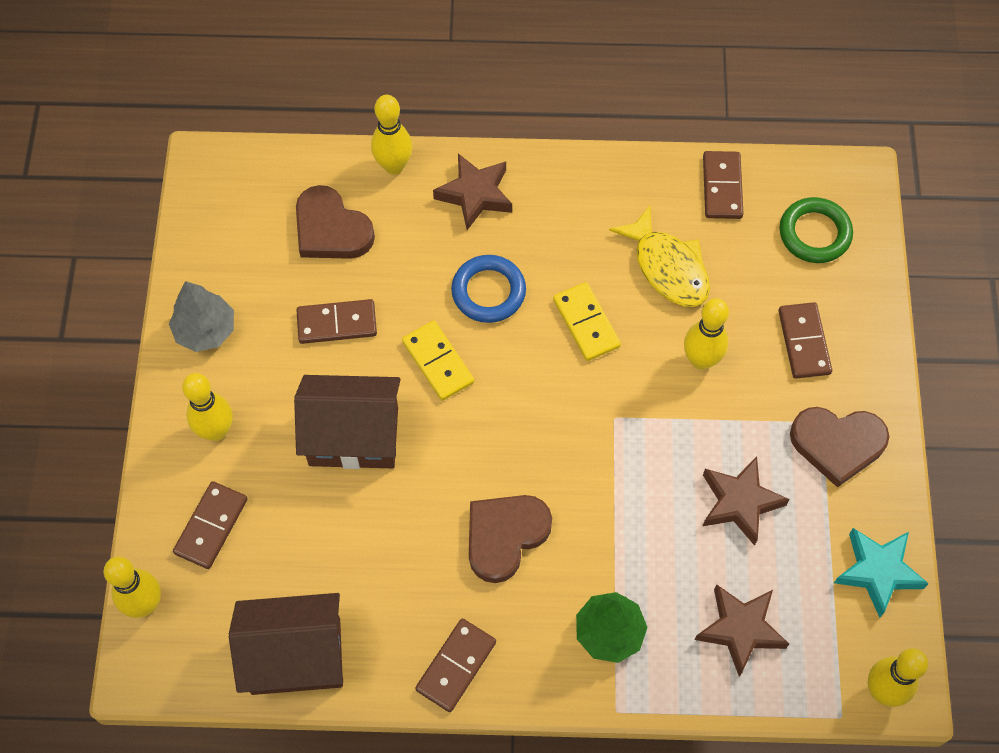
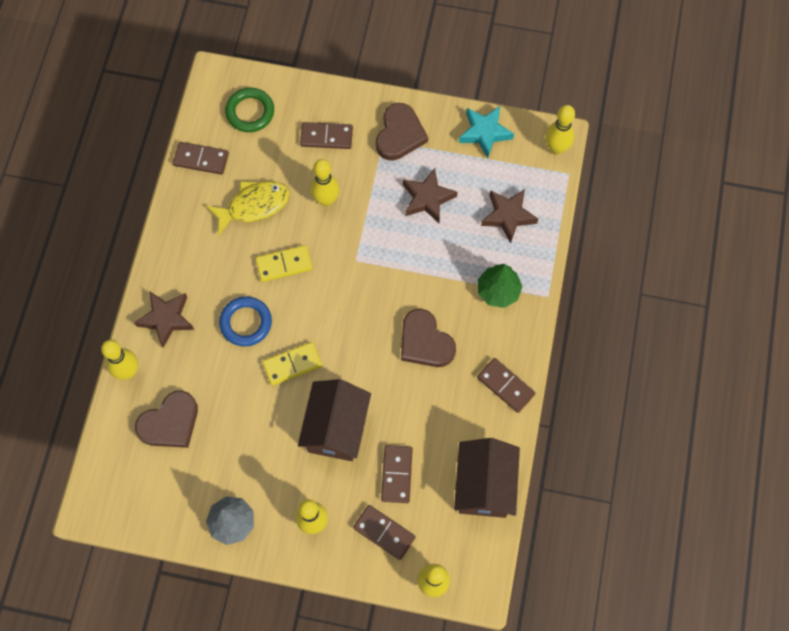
camera: 80 degrees left, 5 degrees up
(337, 323) = (247, 428): brown domino -> brown domino (396, 474)

